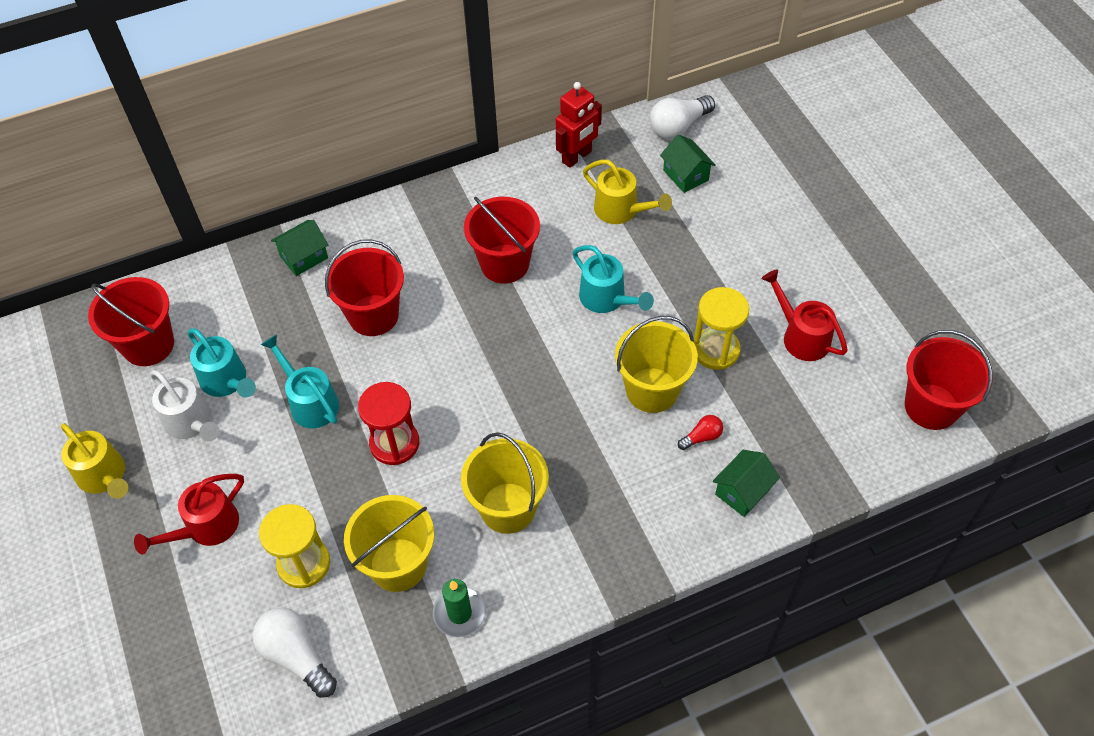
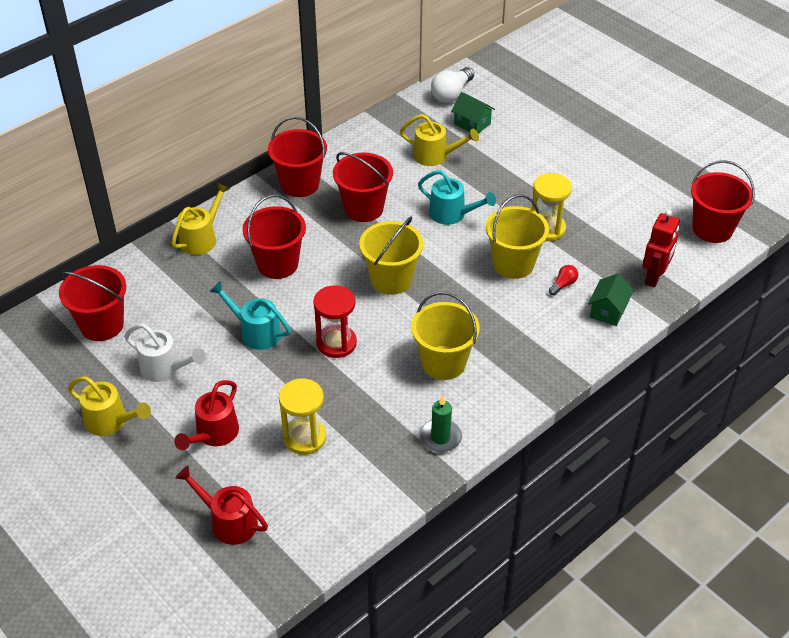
camera: 20 degrees left, 10 degrees down
(227, 381) = (181, 334): turquoise watering can -> none
(296, 656) = (329, 497): white light bulb -> none
(304, 257) = (201, 238): green house -> yellow watering can
(398, 564) = (378, 419): yellow bucket -> yellow bucket (391, 279)
(445, 211) = (300, 184): none -> red bucket
(577, 157) = (385, 128): red robot -> red robot (654, 277)
(801, 336) = (603, 206): red watering can -> red watering can (228, 521)

